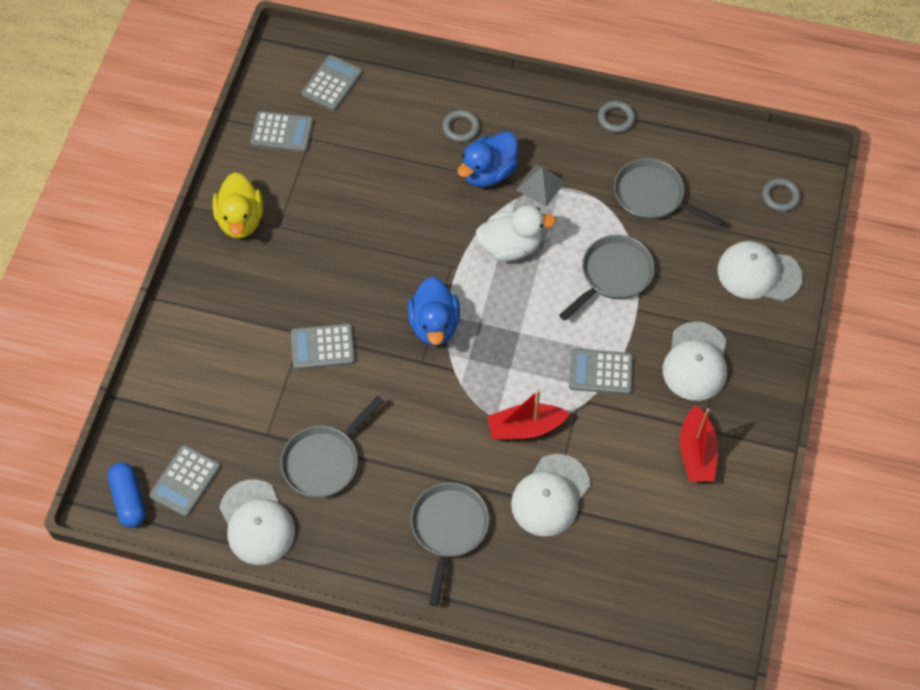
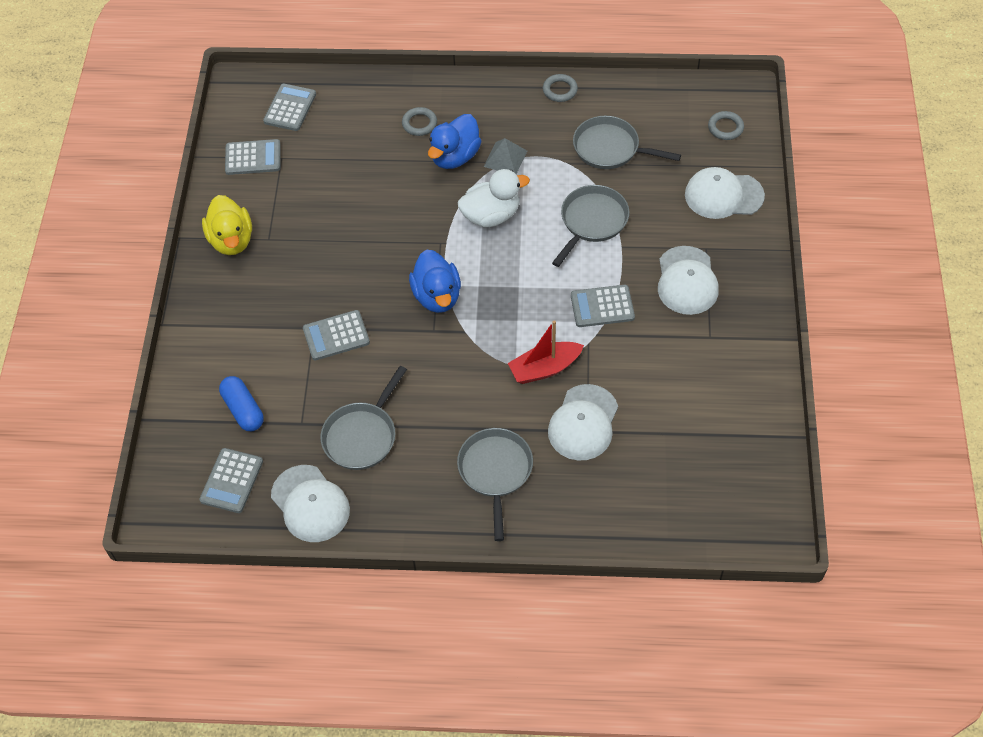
camera: 10 degrees left, 5 degrees down
(129, 499) = (180, 508): blue capsule -> blue capsule (243, 410)
(696, 452) = (708, 358): red boat -> none

